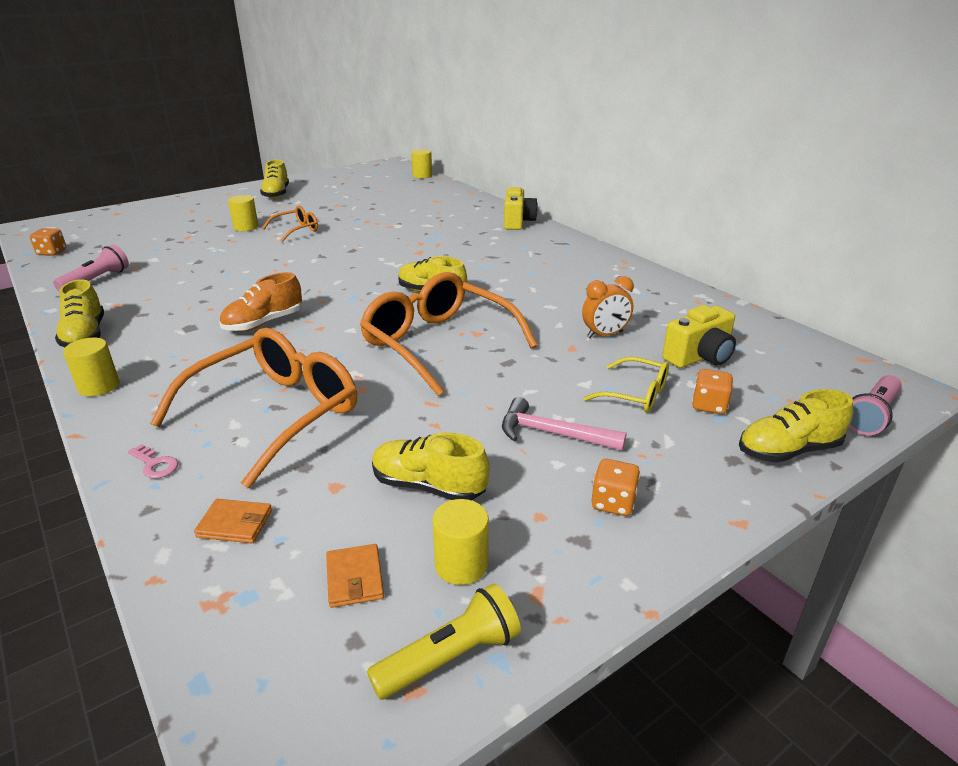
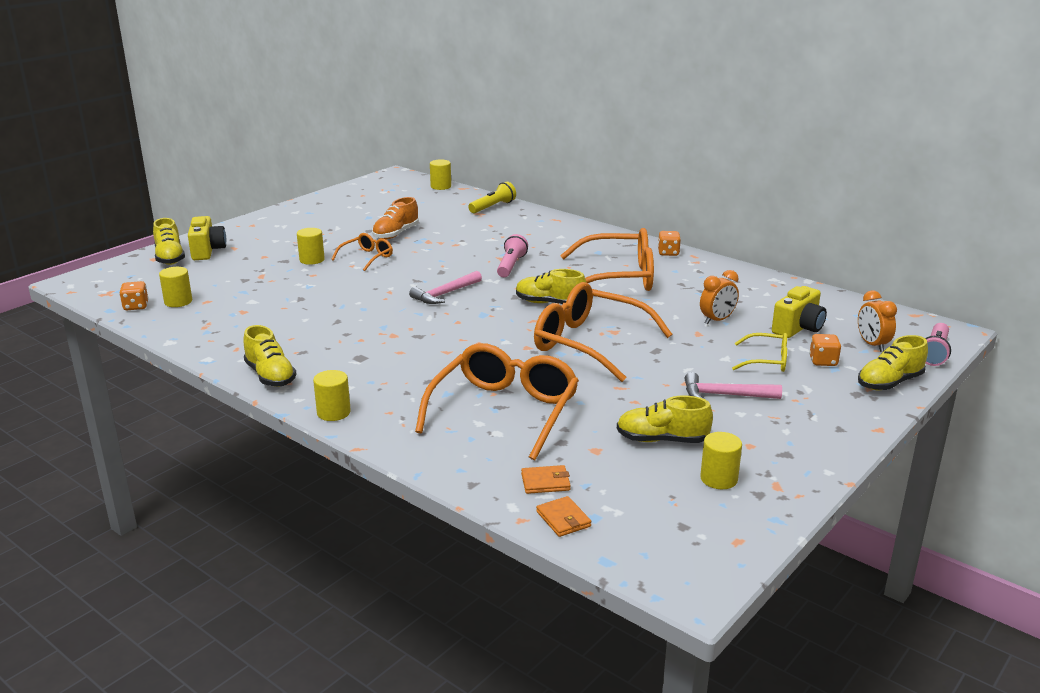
camera: 15 degrees left, 5 degrees down
(91, 252) = (178, 301): none -> yellow cylinder
(97, 280) = (219, 327): pink flashlight -> pink flashlight (511, 266)
(155, 464) = (446, 457): pink key -> none
(263, 323) = (424, 346): orange shoe -> orange shoe (396, 234)
(276, 194) = (306, 221): yellow shoe -> yellow shoe (170, 258)
(335, 272) = (445, 294): none -> pink hammer
(354, 578) = (656, 497): orange wallet -> orange wallet (563, 519)
(450, 657) = (747, 523): yellow flashlight -> yellow flashlight (493, 207)
(518, 222) = (575, 228): yellow camera -> yellow camera (207, 251)
(524, 274) = (617, 277): none -> orange glasses
(613, 503) = (793, 430): orange dice -> orange dice (668, 253)
(787, 392) = (872, 345): none -> orange clock

